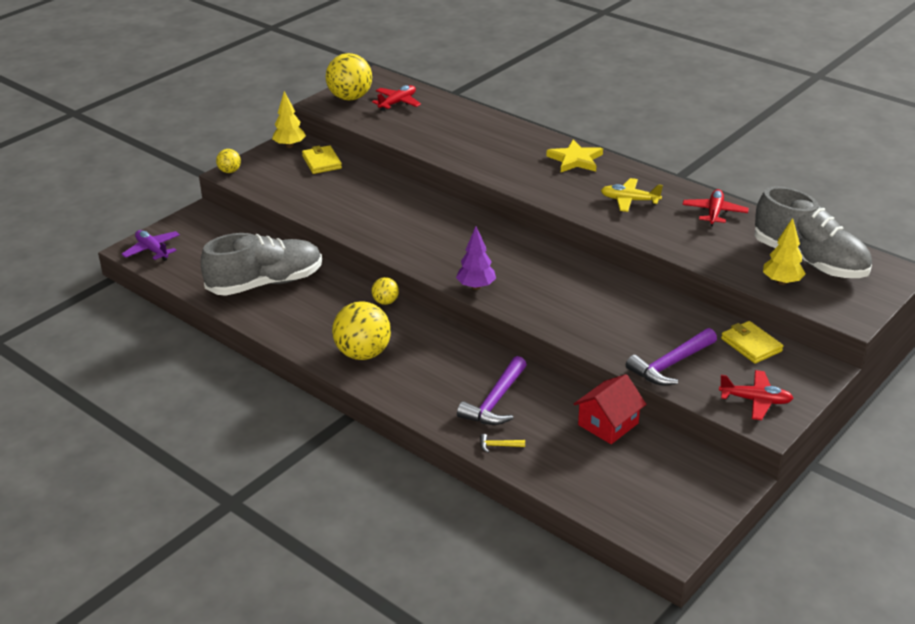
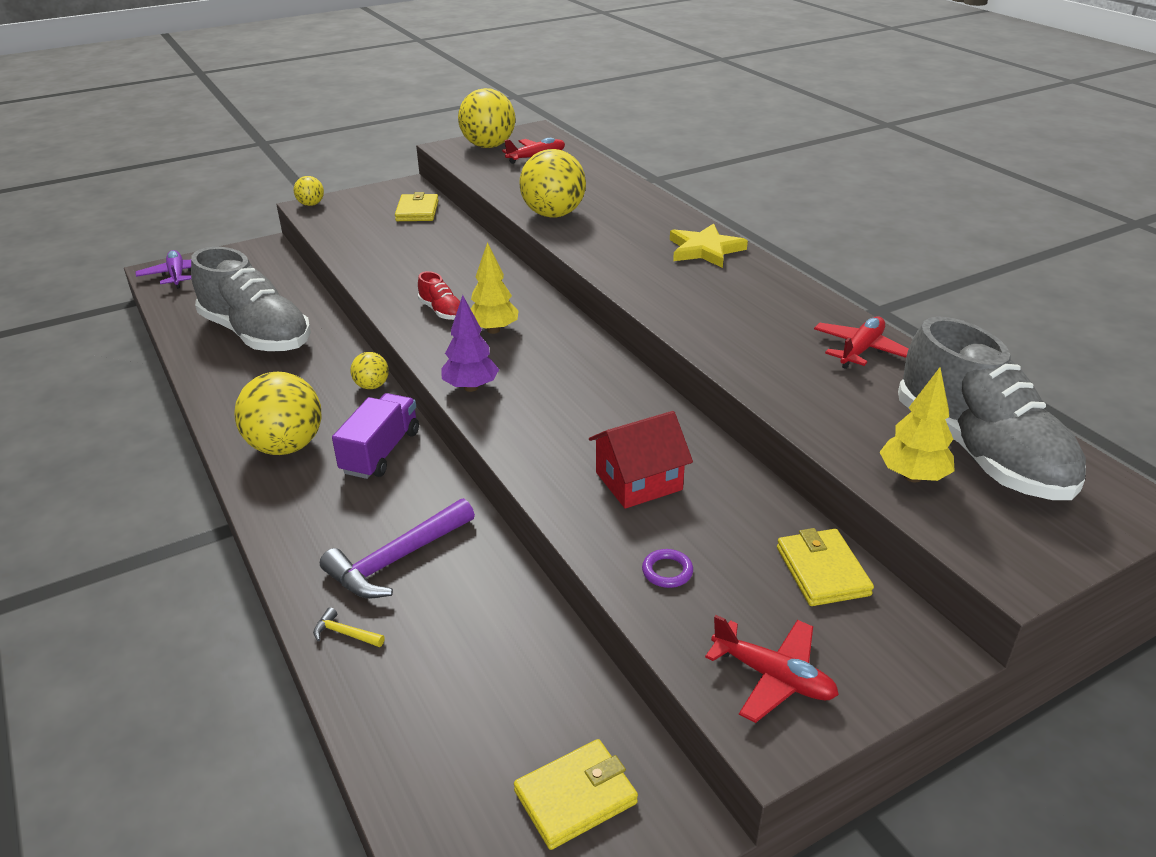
camera: 20 degrees right, 0 degrees up
(265, 283) = (257, 335): grey shoe -> grey shoe turned 45 degrees clockwise
(290, 146) = (399, 189): yellow tree -> yellow tree (493, 330)
(411, 238) = (442, 311): none -> red shoe
(430, 343) = (381, 452): none -> purple truck
(450, 150) = (553, 214): none -> yellow ball
(608, 424) = (532, 644): red house -> red house (638, 481)
(629, 200) = (743, 311): yellow plane -> none
(671, 364) = (667, 571): purple hammer -> purple ring
(680, 484) = (575, 797): none -> yellow wallet

